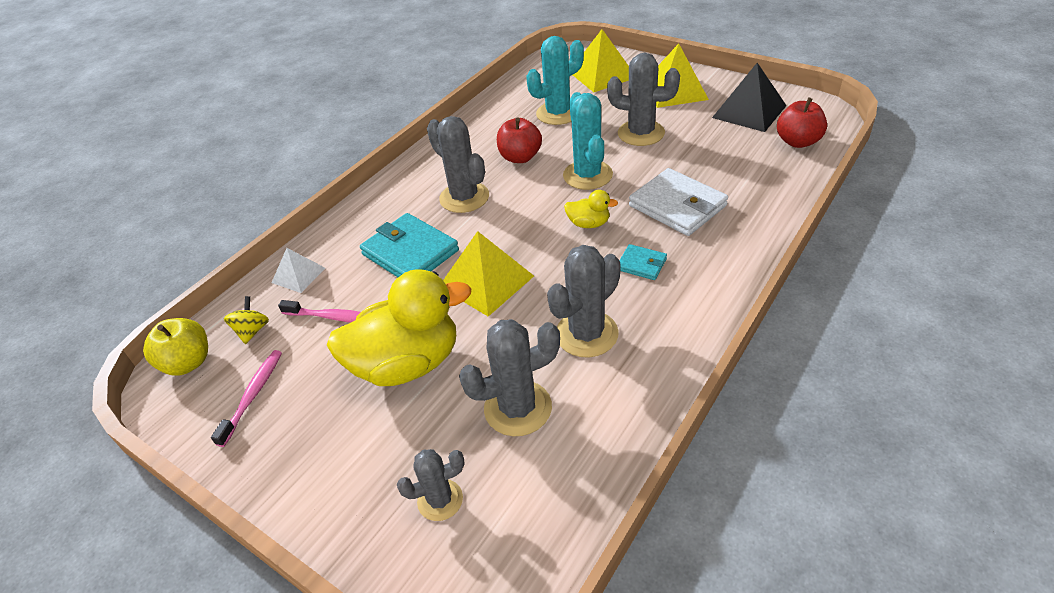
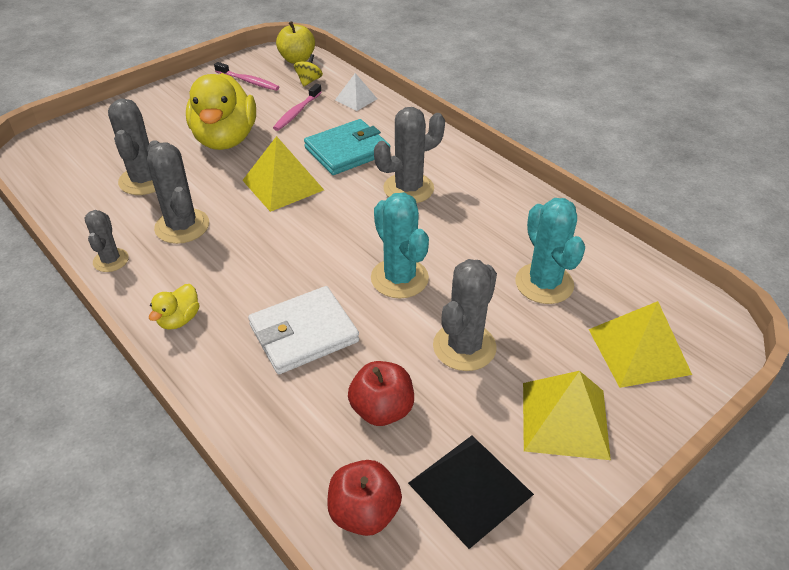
camera: 100 degrees right, 0 degrees up
(252, 331) = (309, 81): yellow spinning top -> yellow spinning top turned 90 degrees counterclockwise
(440, 500) = (107, 141): grey cactus -> grey cactus (111, 260)
(520, 157) = (460, 235): red apple -> red apple (382, 410)
(587, 175) = (399, 278): turquoise cactus -> turquoise cactus turned 60 degrees clockwise
(589, 224) = (317, 260): yellow duck -> yellow duck (179, 319)
(641, 264) = (236, 280): turquoise wallet -> none

